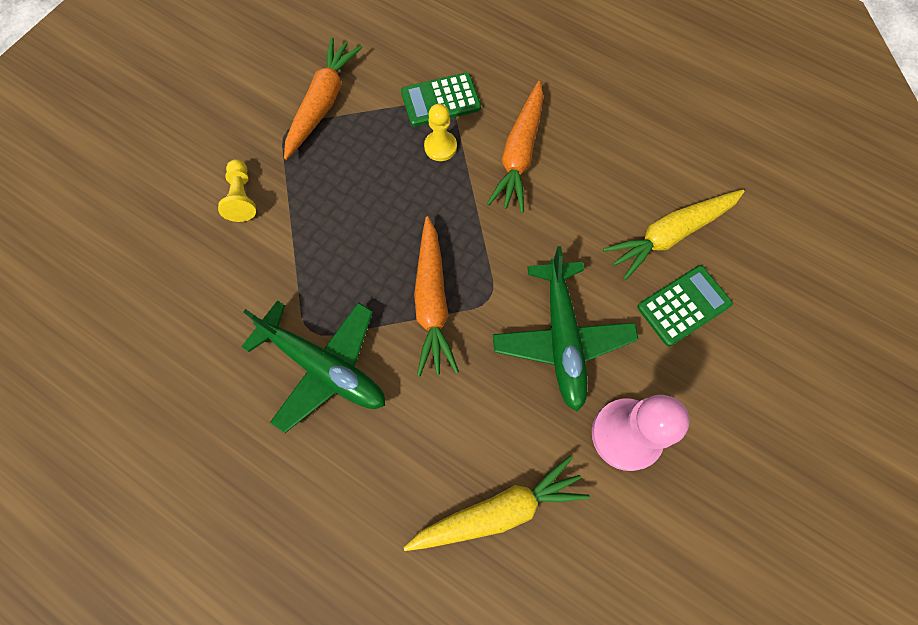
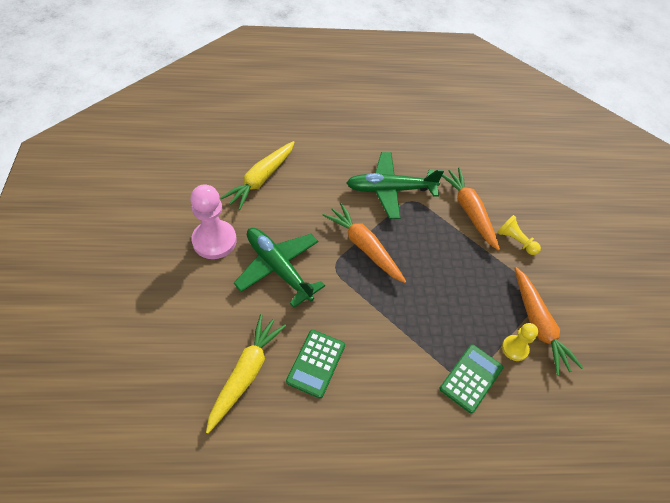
camera: 140 degrees right, 15 degrees down
(440, 147) = (440, 342): yellow pawn -> yellow pawn (515, 348)
(519, 154) = (386, 370): orange carrot -> orange carrot (469, 211)
(683, 306) = (213, 329): green calculator -> green calculator (316, 363)

